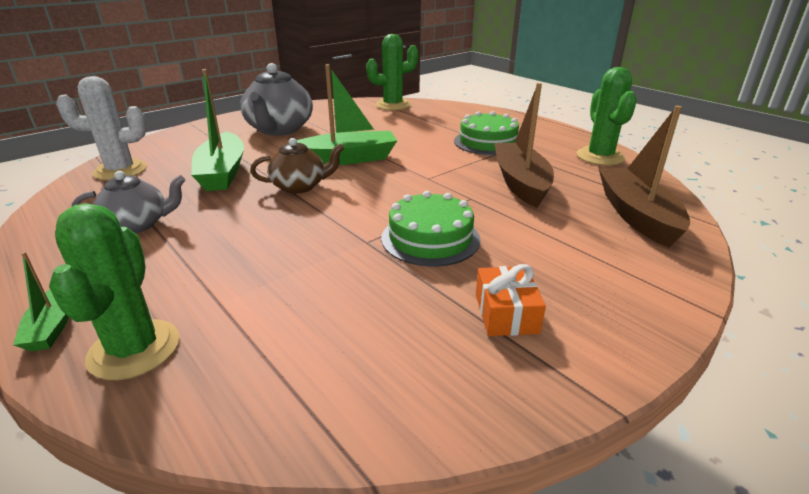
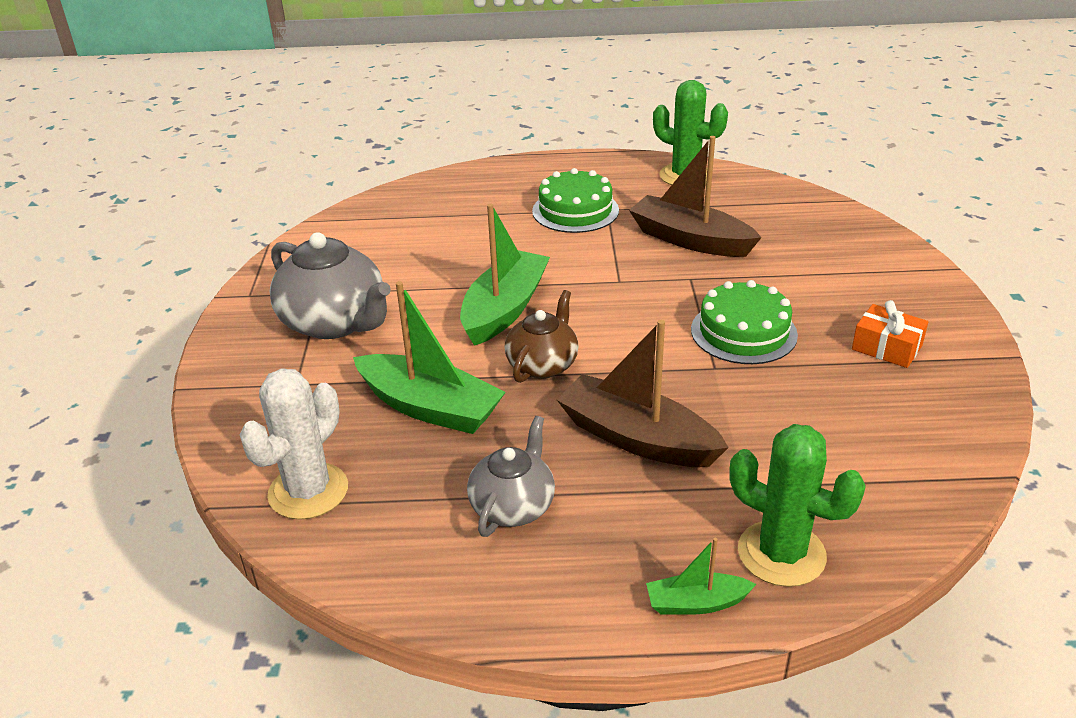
camera: 50 degrees left, 5 degrees up
(52, 326) = (696, 603): green boat -> green boat turned 150 degrees clockwise
(393, 105) = (373, 214): green cactus -> none
(637, 216) = (807, 221): brown boat -> brown boat (637, 438)

